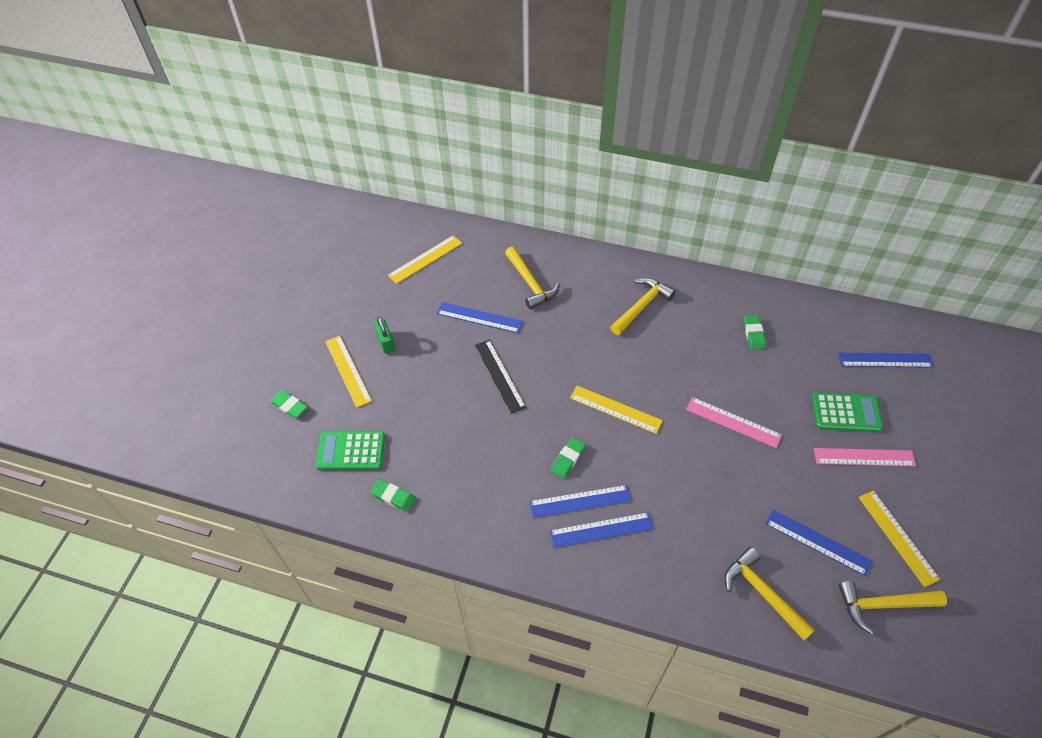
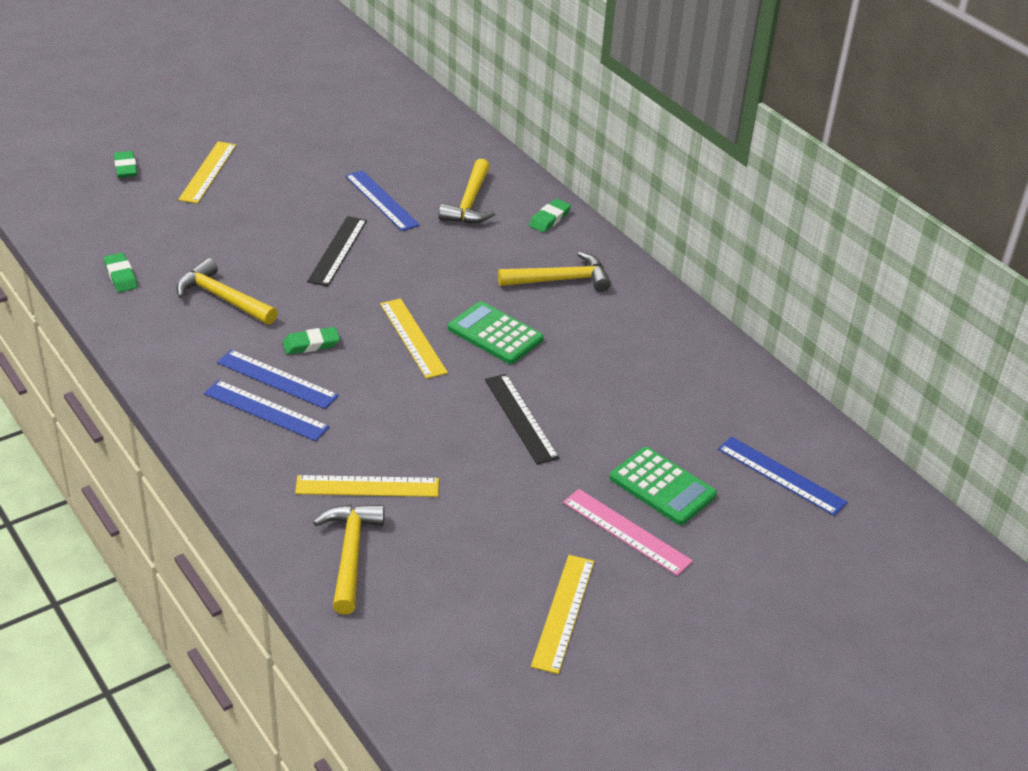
camera: 35 degrees right, 15 degrees down
(351, 451) = (131, 226): green calculator -> green calculator (495, 334)
(386, 342) = (269, 171): green padlock -> none
(425, 259) = (393, 133): yellow ruler -> yellow ruler (367, 486)
(733, 422) = (520, 418): pink ruler -> black ruler
(753, 334) = (653, 367): green eraser -> green eraser (549, 219)
(817, 542) = (468, 558): blue ruler -> none
(883, 605) = (462, 648): yellow hammer -> yellow hammer (222, 298)

